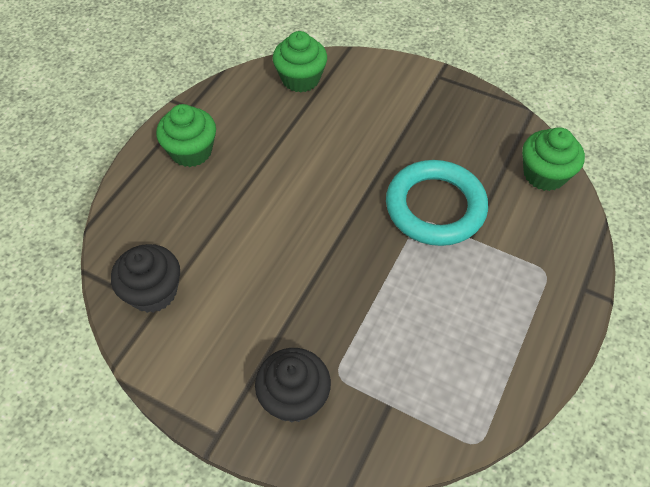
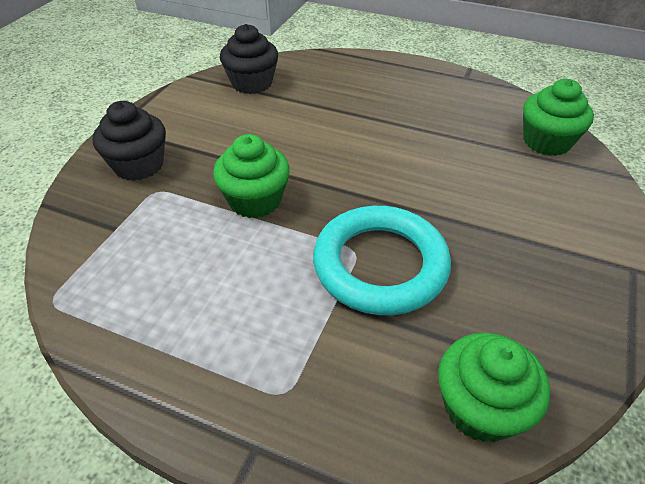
camera: 85 degrees right, 10 degrees down
(191, 151) = (409, 84): green cupcake -> green cupcake (255, 200)

